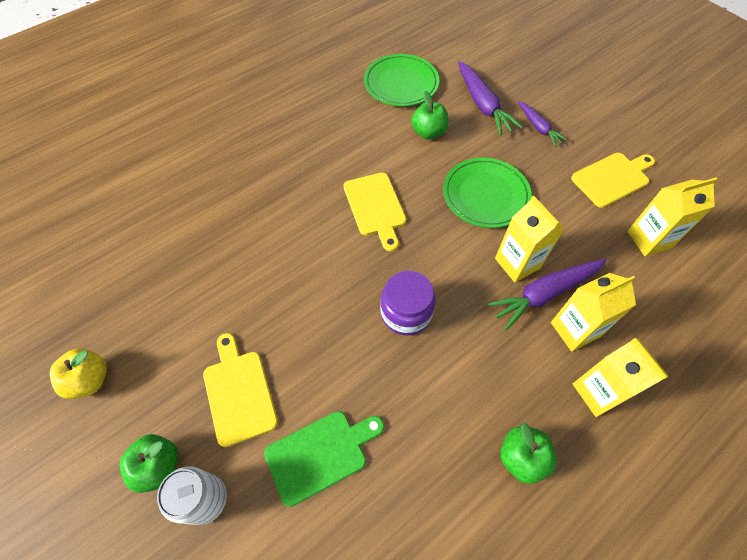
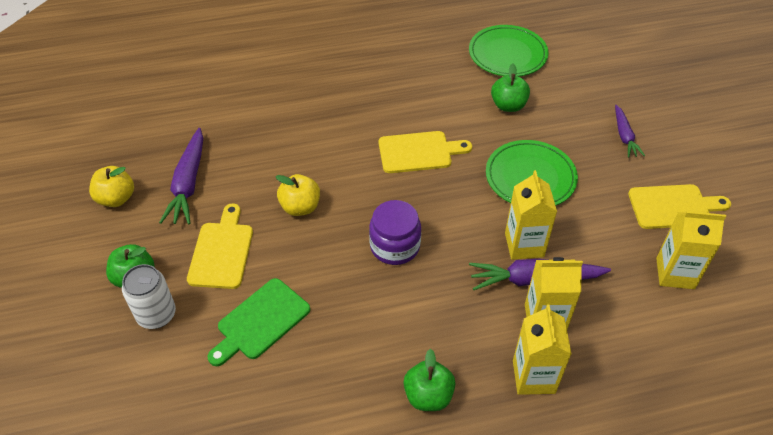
camera: 25 degrees right, 10 degrees down
(294, 309) = (300, 207): none -> yellow apple
(320, 454) = (260, 321): green cutting board -> green cutting board turned 135 degrees clockwise
(375, 207) = (418, 152): yellow cutting board -> yellow cutting board turned 105 degrees counterclockwise
(482, 105) = (579, 98): purple carrot -> purple carrot (188, 184)

